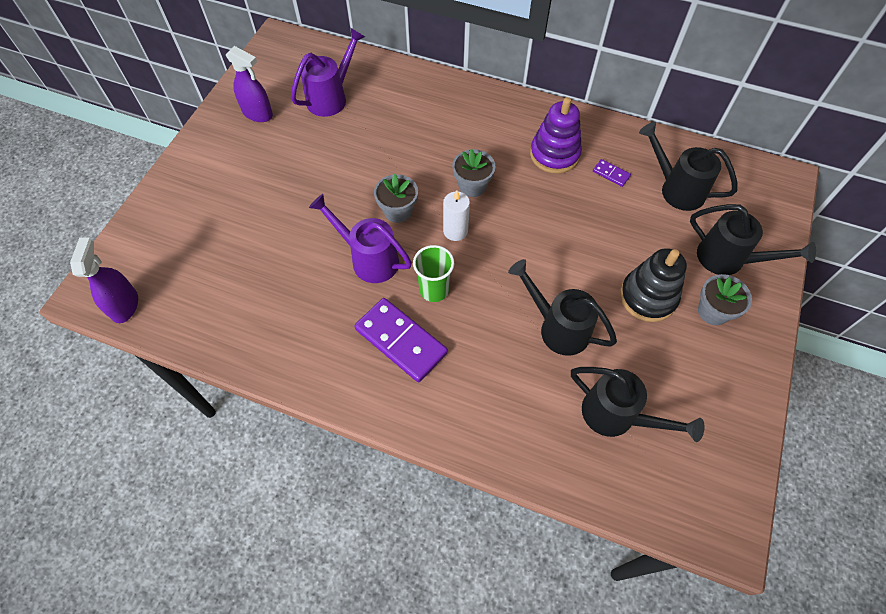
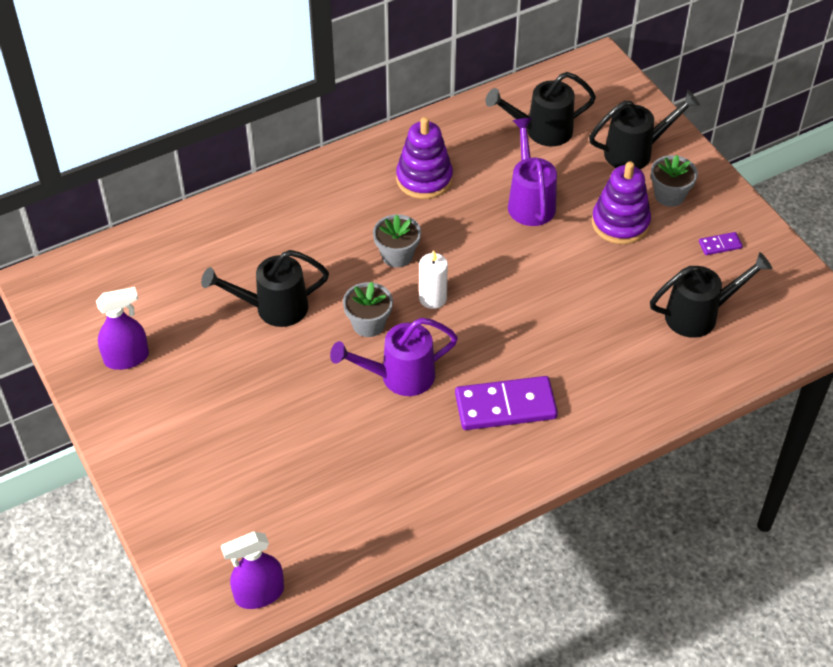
camera: 50 degrees left, 10 degrees down
(125, 305) = (259, 594): purple spray bottle -> purple spray bottle turned 60 degrees counterclockwise
(331, 98) = (174, 289): purple watering can -> purple watering can (530, 202)
(434, 290) = (478, 352): green cup -> none
(558, 328) = (593, 296): black watering can -> black watering can (274, 308)
(611, 174) = (484, 158): purple domino -> purple domino (720, 245)
(648, 297) = (620, 223): black stacking toy -> purple stacking toy

